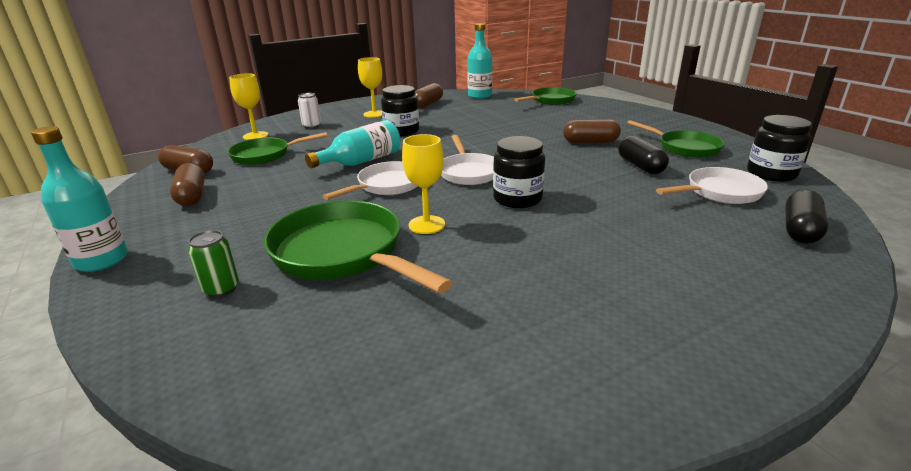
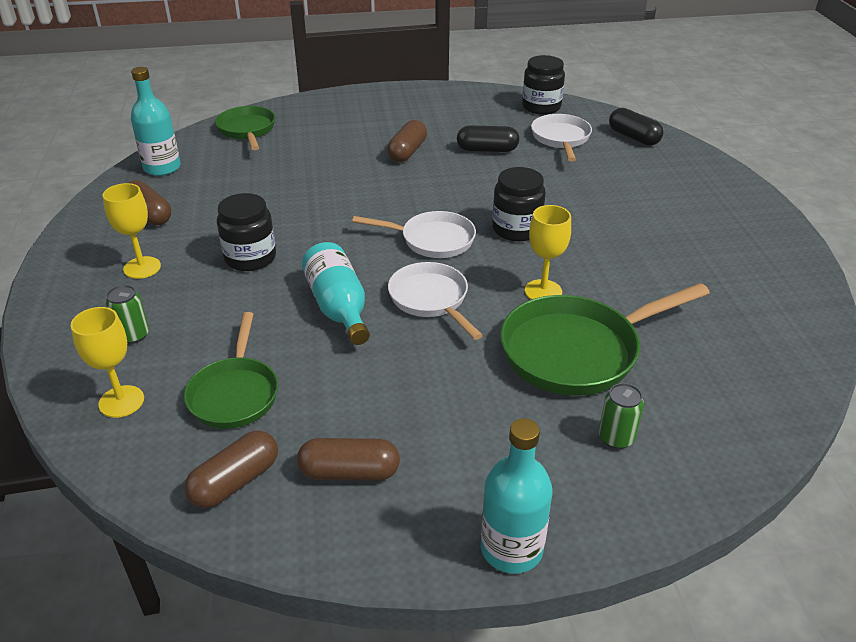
camera: 70 degrees left, 10 degrees up
(312, 126) = (133, 335): white can -> green can
(685, 148) = (462, 116): green pan -> none

